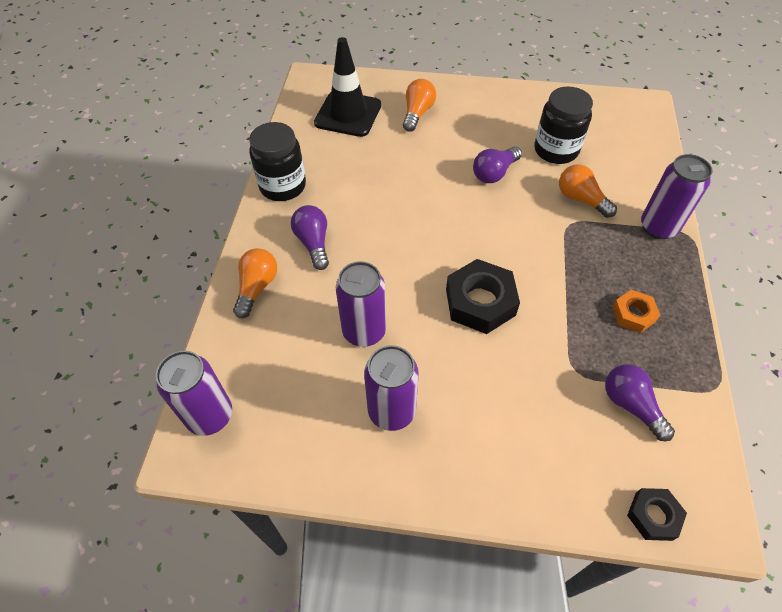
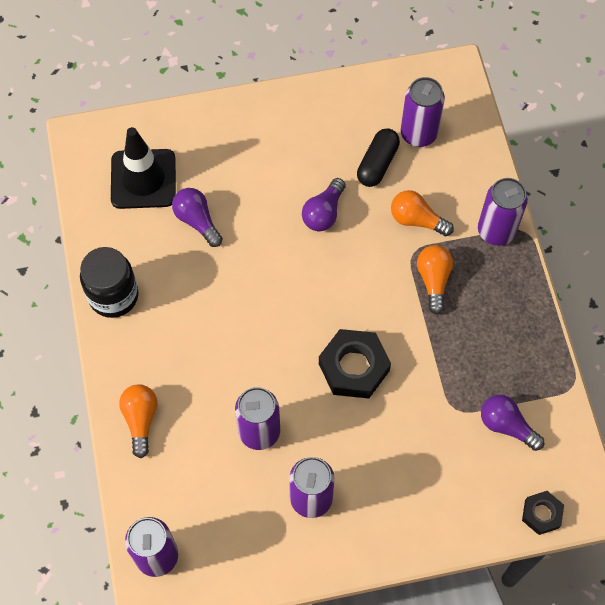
camera: 20 degrees left, 10 degrees up
(313, 243) = (174, 354): purple light bulb -> purple light bulb (197, 221)
(417, 113) = (218, 155): orange light bulb -> orange light bulb (433, 280)
(556, 150) = (377, 164): black jar -> black capsule
(600, 138) = (418, 134): none -> purple can
(633, 314) = (491, 336): orange nut -> none

